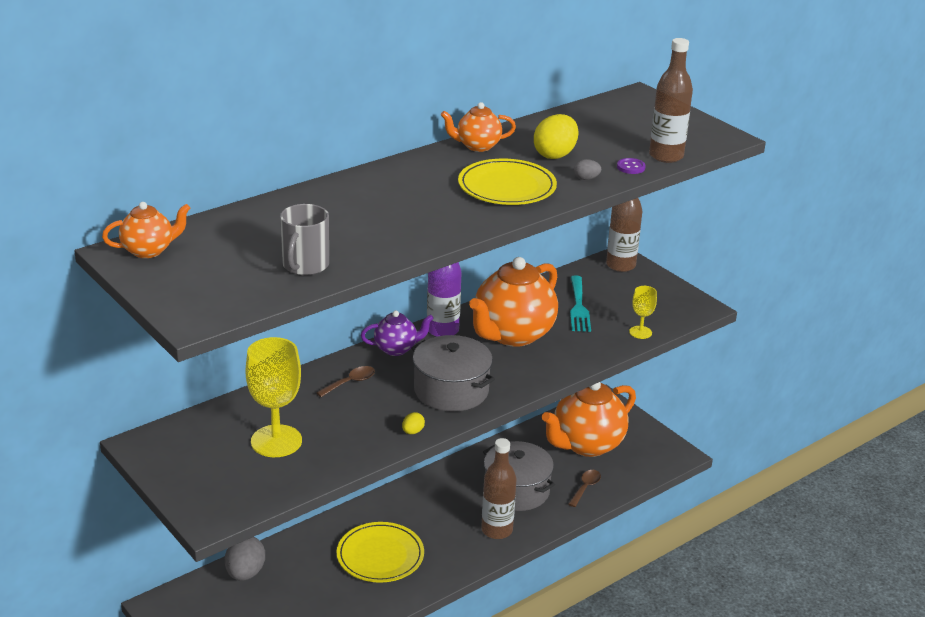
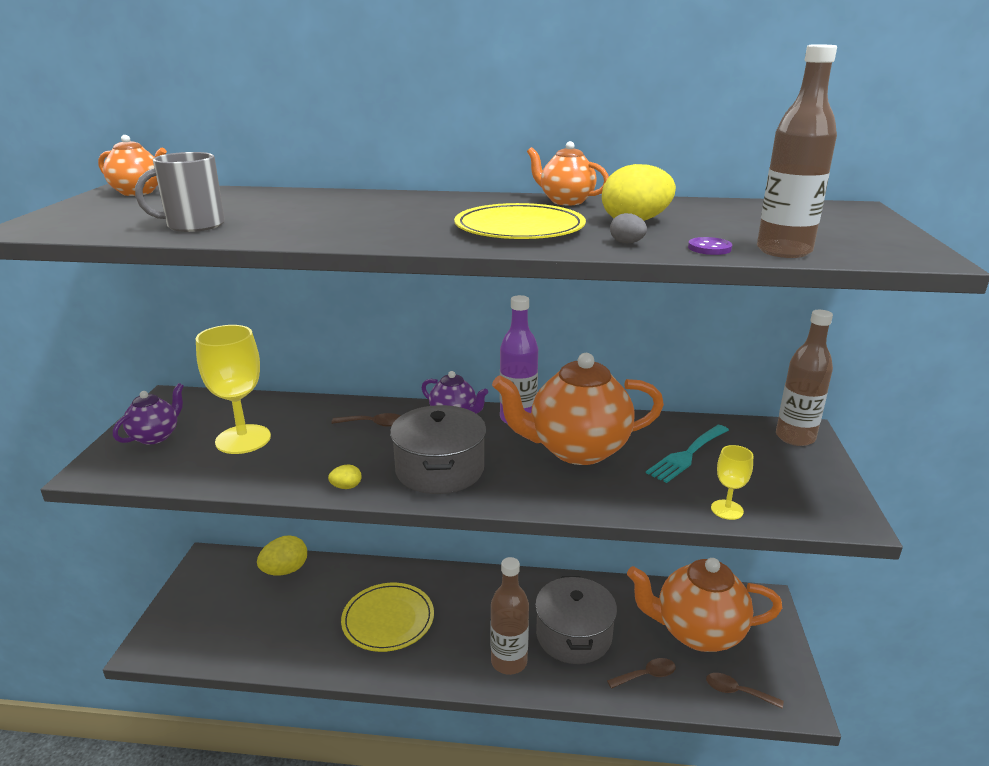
camera: 45 degrees right, 5 degrees down
(201, 475) = (155, 436): none -> purple teapot
(245, 573) = (285, 570): grey egg -> yellow egg
(642, 467) = (737, 692): none -> brown spoon

